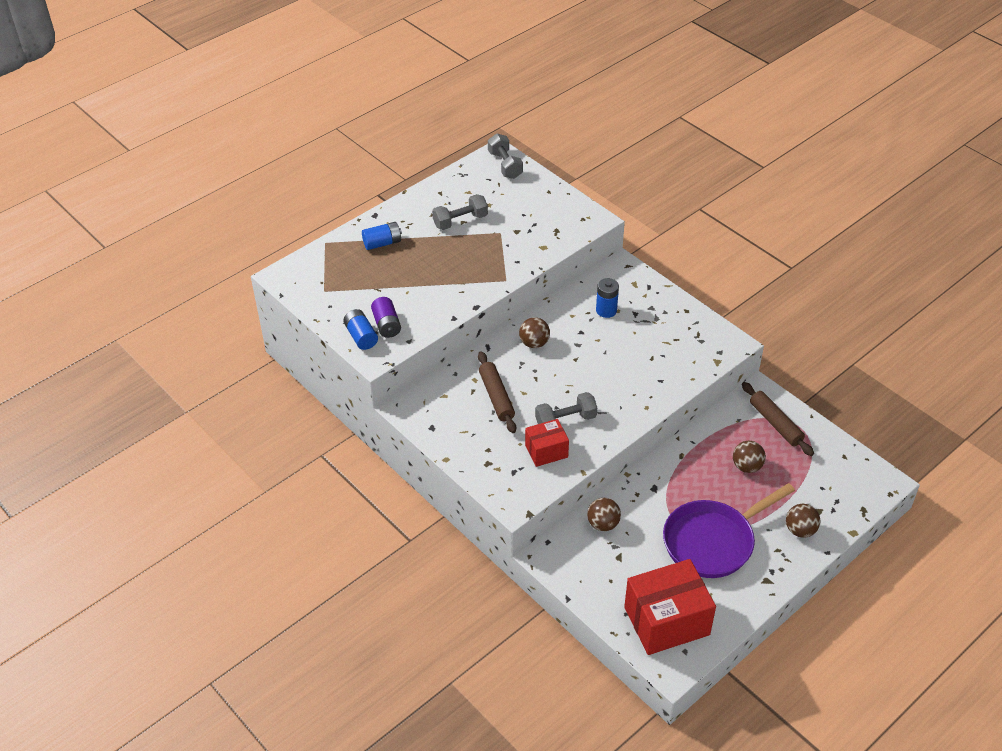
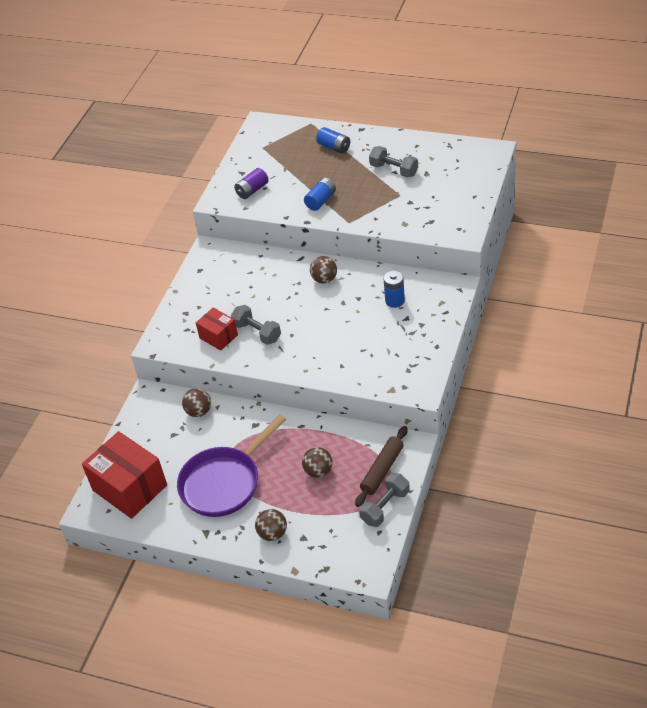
camera: 65 degrees right, 0 degrees up
(361, 336) = (231, 185): blue battery -> blue battery (320, 200)
(496, 397) = (253, 286): brown rolling pin -> none
(505, 165) = (482, 160): grey dumbbell -> grey dumbbell (385, 507)
(713, 541) = (224, 482): purple pan -> purple pan turned 75 degrees counterclockwise

